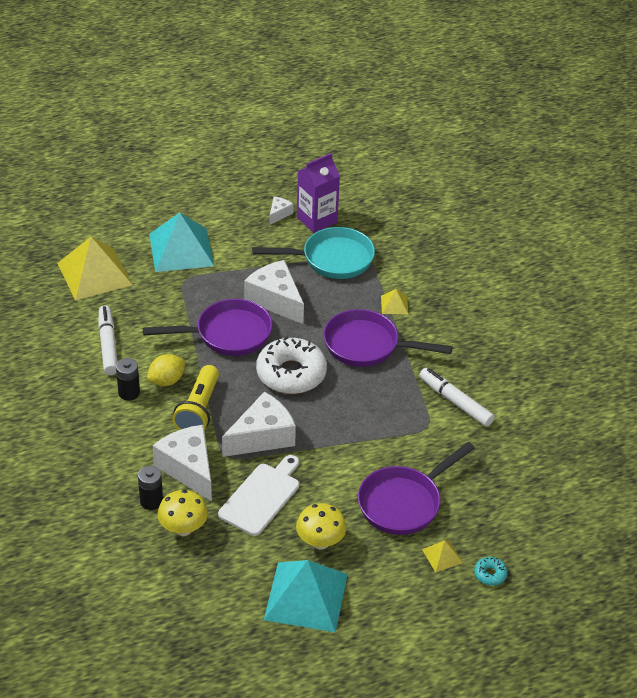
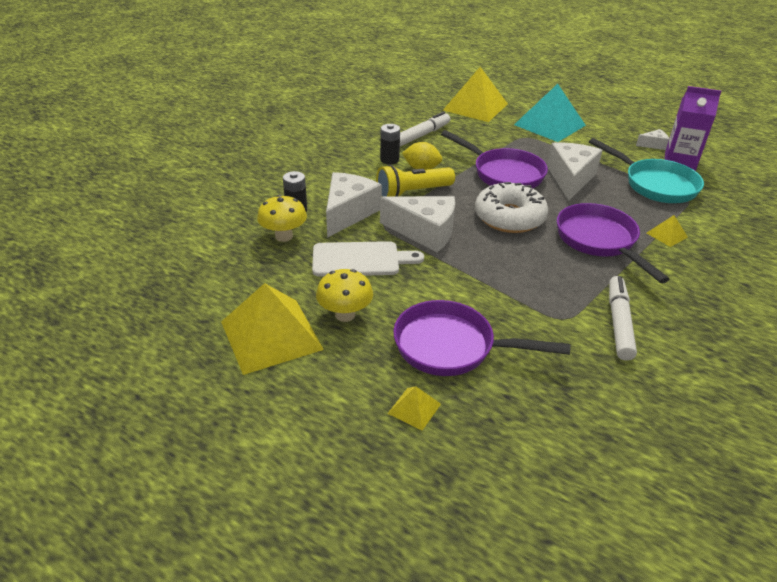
camera: 55 degrees right, 5 degrees down
(306, 596) = (271, 335): turquoise pyramid -> yellow pyramid
(490, 574) = (429, 462): turquoise donut -> none

